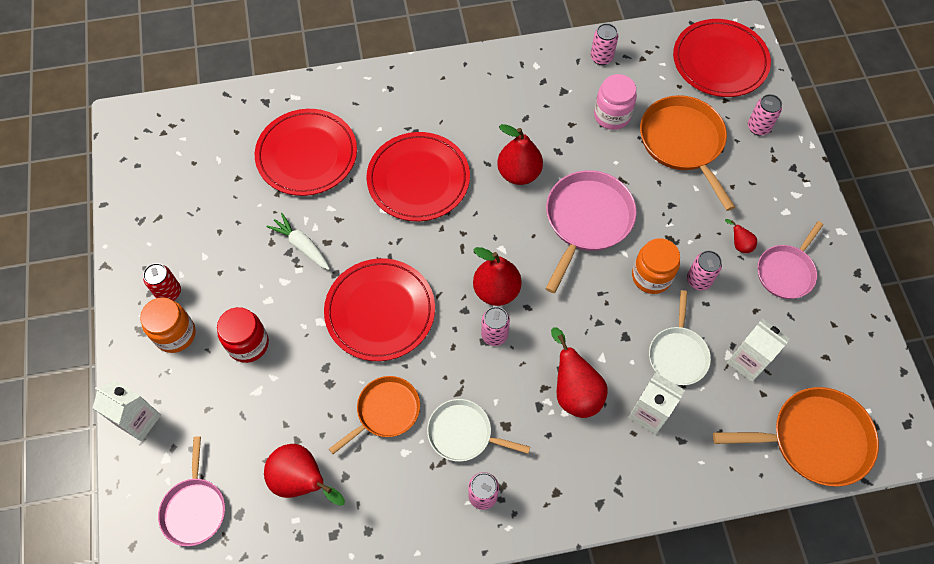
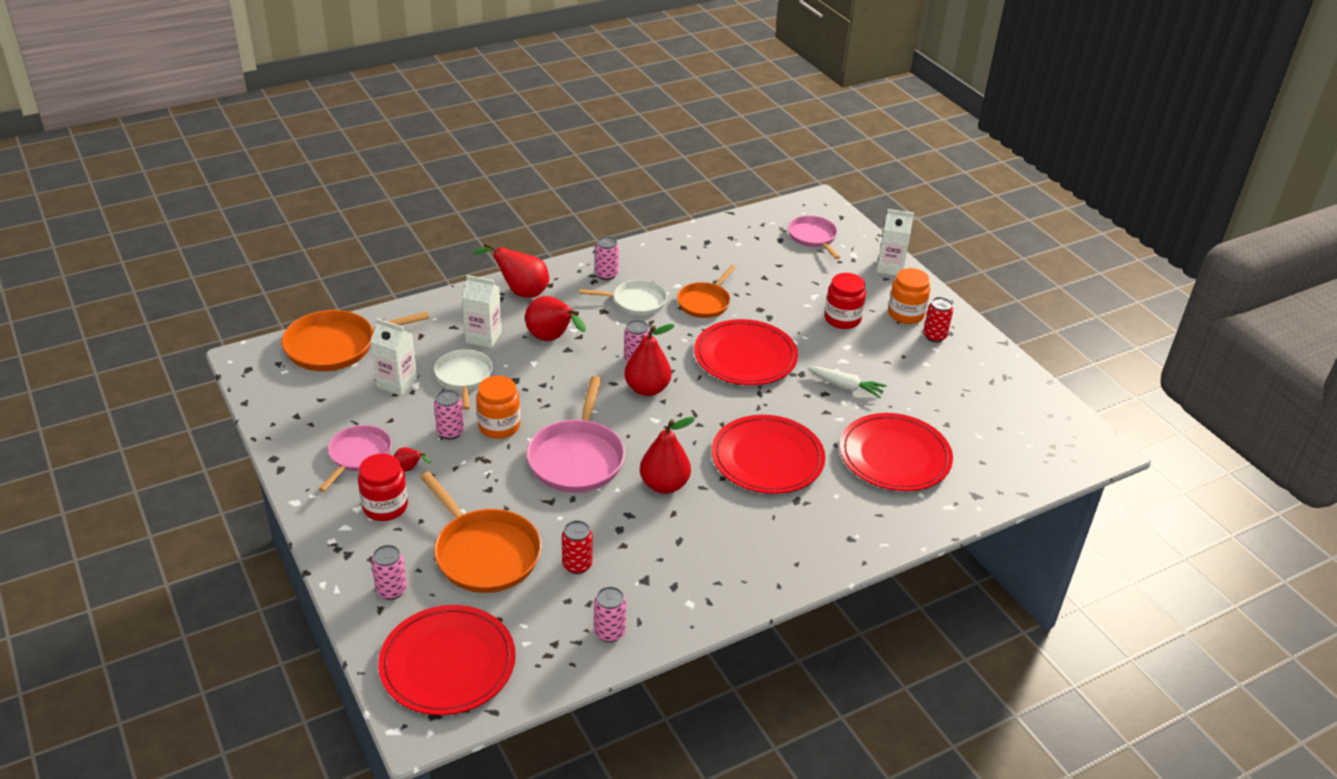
camera: 160 degrees right, 25 degrees down
(302, 481) = (746, 260): red pear -> red pear (521, 292)
(612, 115) = (577, 565): pink jar -> red can
(762, 207) = (385, 506): none -> red jar

